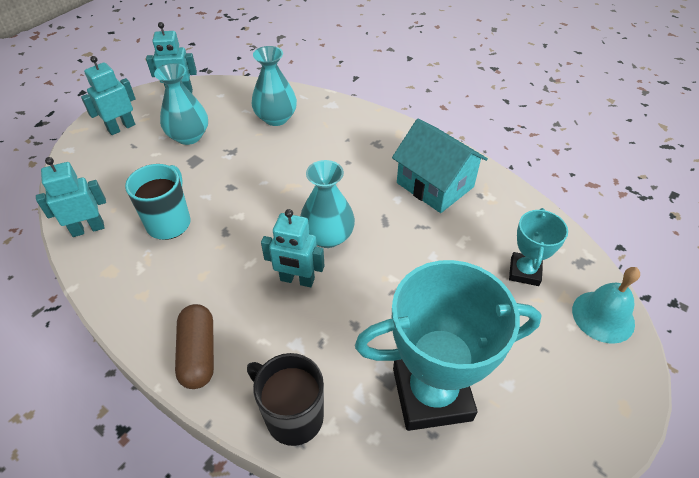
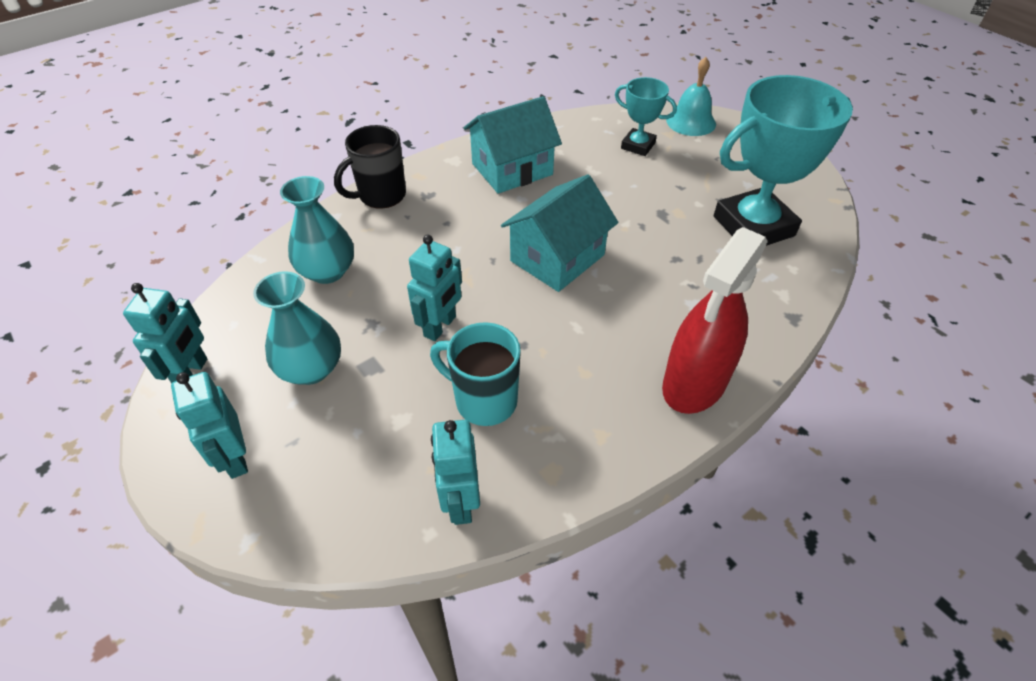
camera: 75 degrees left, 0 degrees up
(198, 353) = (694, 383): brown capsule -> red spray bottle
(292, 416) = (771, 317): black mug -> black mug (381, 196)
(297, 280) = (612, 291): turquoise robot -> turquoise robot (440, 326)
(327, 236) = (557, 258): turquoise vase -> turquoise house
(432, 394) = (753, 226): turquoise trophy -> turquoise trophy turned 60 degrees clockwise

